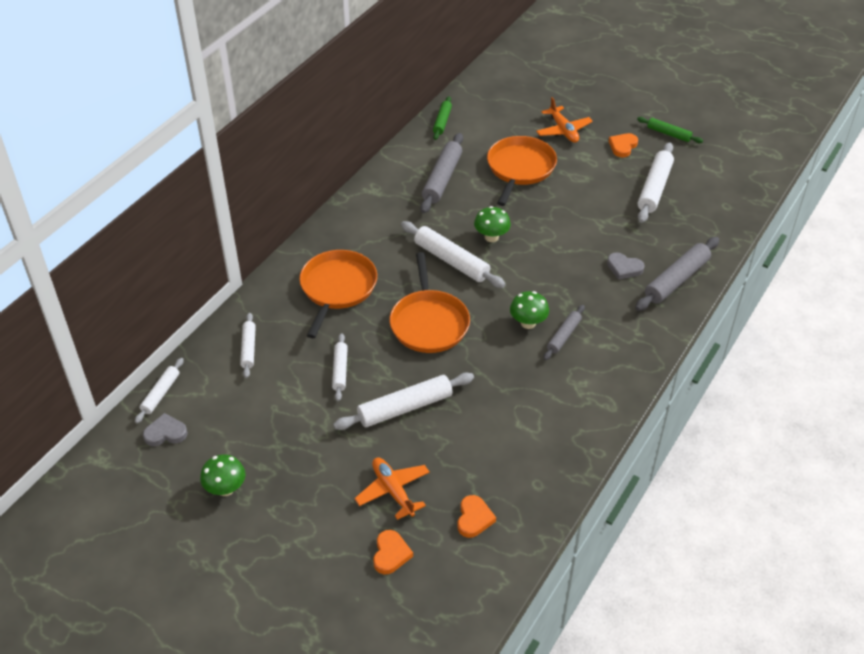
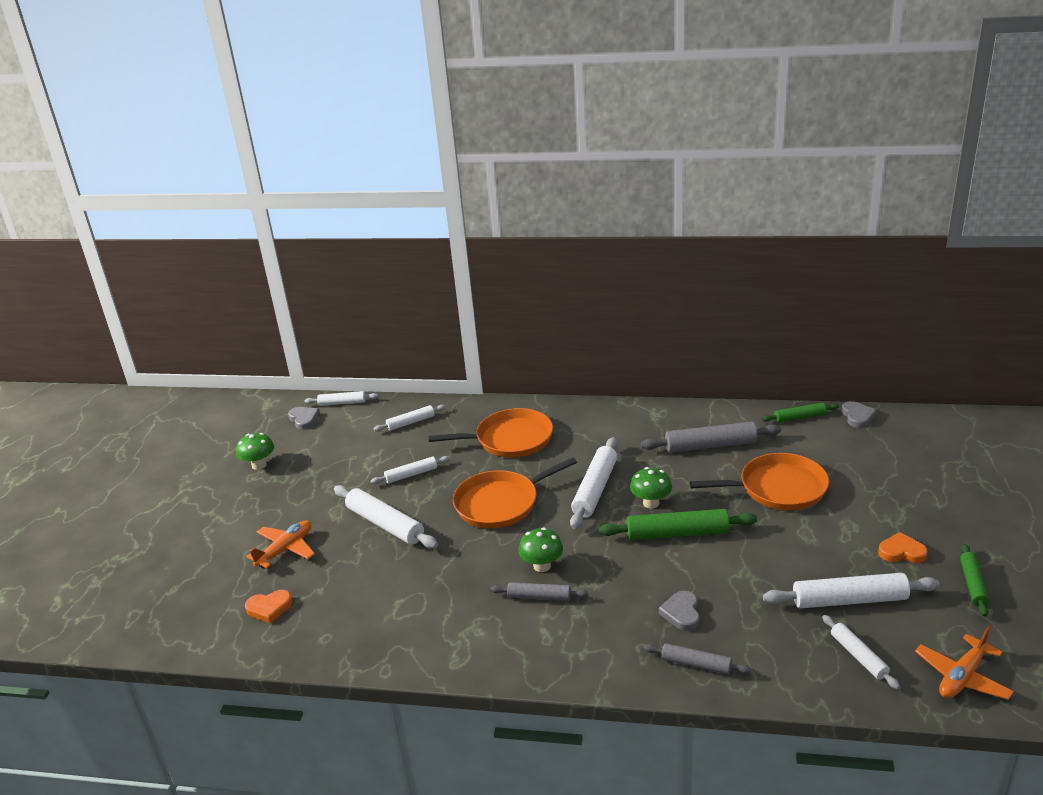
camera: 70 degrees right, 15 degrees down
(391, 554) = (216, 571): orange heart -> none
(464, 96) = (857, 417): none -> grey heart
(537, 237) = (677, 533): none -> green rolling pin
(563, 130) = (878, 498): orange plane -> orange plane (962, 677)
(677, 280) = (696, 664): grey rolling pin -> grey rolling pin, size x0.59
(705, 207) = (858, 656): none -> white rolling pin

